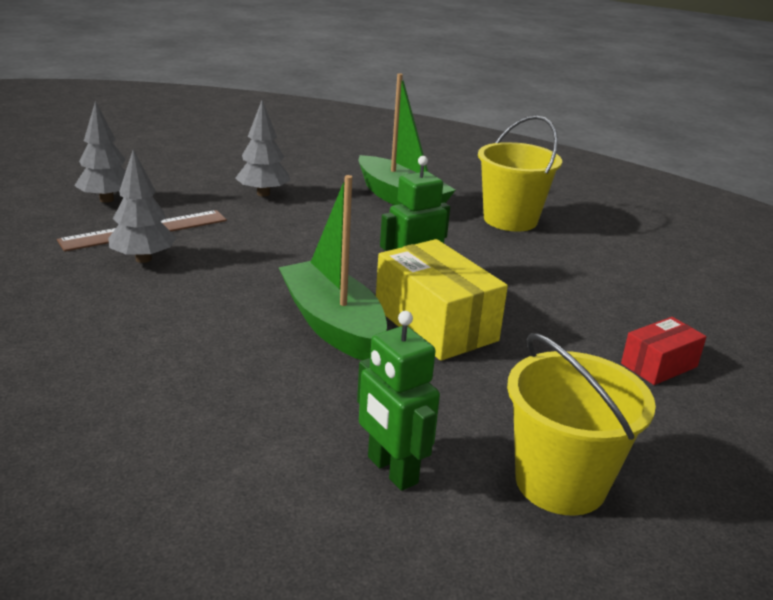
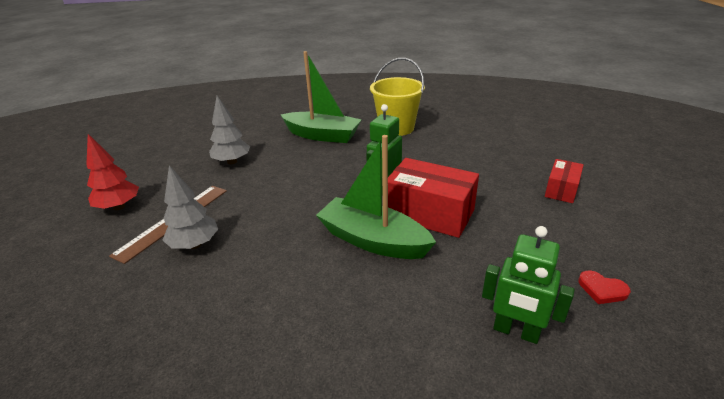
camera: 25 degrees left, 5 degrees up
(106, 199) = (119, 207): grey tree -> red tree
(435, 324) = (429, 213): yellow box -> red box
(560, 482) = (602, 289): yellow bucket -> red heart

